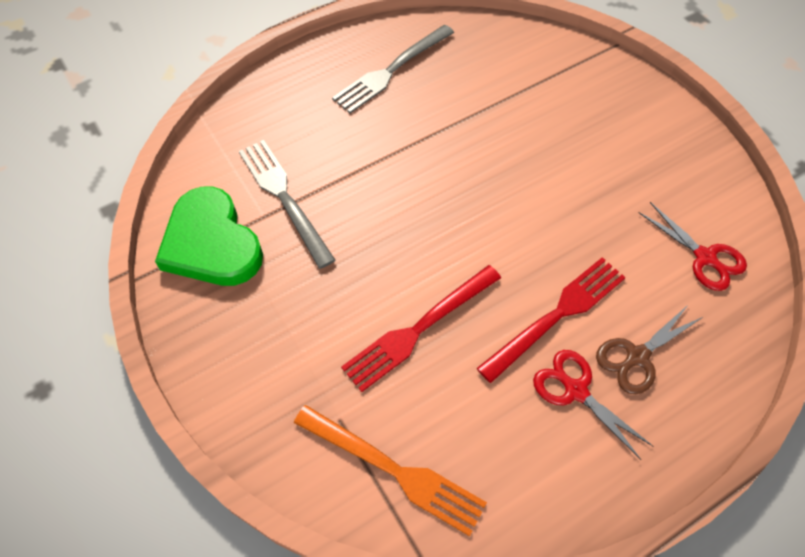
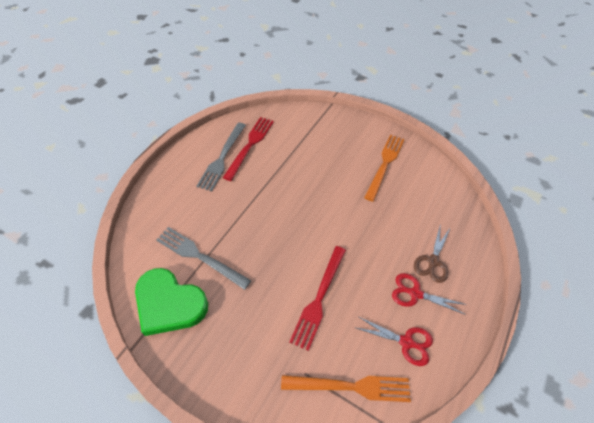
camera: 30 degrees left, 5 degrees down
(557, 315) = (384, 257): red fork -> red fork (250, 145)
(649, 173) = (385, 164): none -> orange fork
(705, 257) = (433, 196): red scissors -> red scissors (406, 342)

